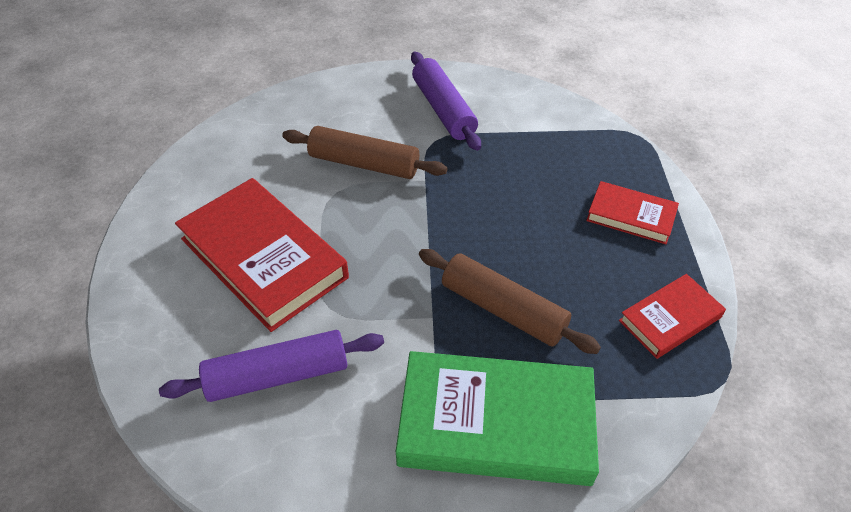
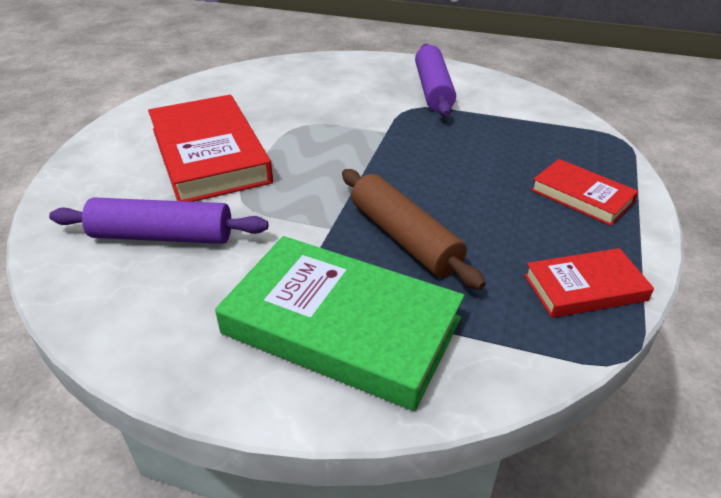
camera: 20 degrees right, 10 degrees down
(364, 164) = (338, 112): brown rolling pin -> none

